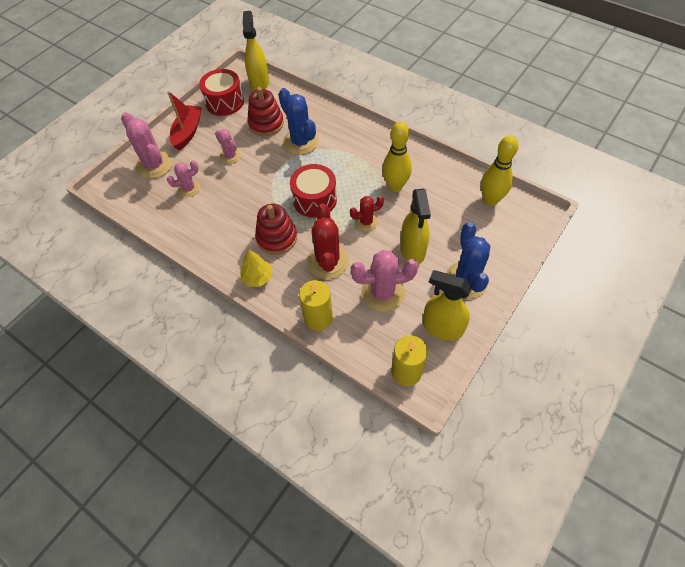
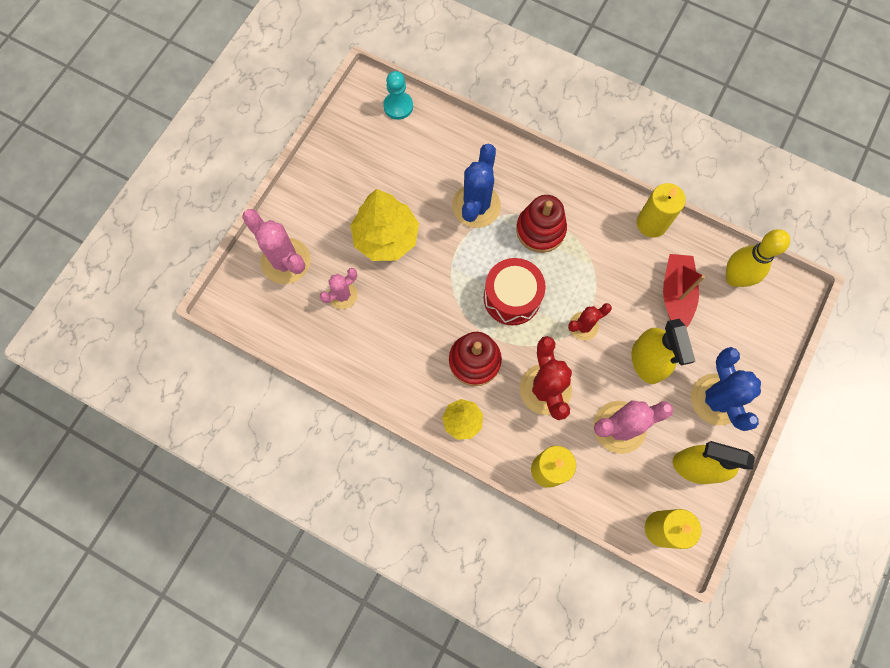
camera: 10 degrees left, 15 degrees up
(188, 132) = (318, 201): red boat -> red boat (676, 294)
(224, 102) = (356, 145): red drum -> none
(230, 156) = (386, 237): pink cactus -> yellow tree
(259, 82) = (398, 106): yellow spray bottle -> turquoise pawn
(266, 124) = (423, 179): red stacking toy -> red stacking toy (540, 230)
(301, 142) = (476, 206): blue cactus -> blue cactus turned 60 degrees clockwise
(395, 186) = (612, 267): yellow bowling pin -> none
(430, 161) = (651, 223): none -> yellow candle

